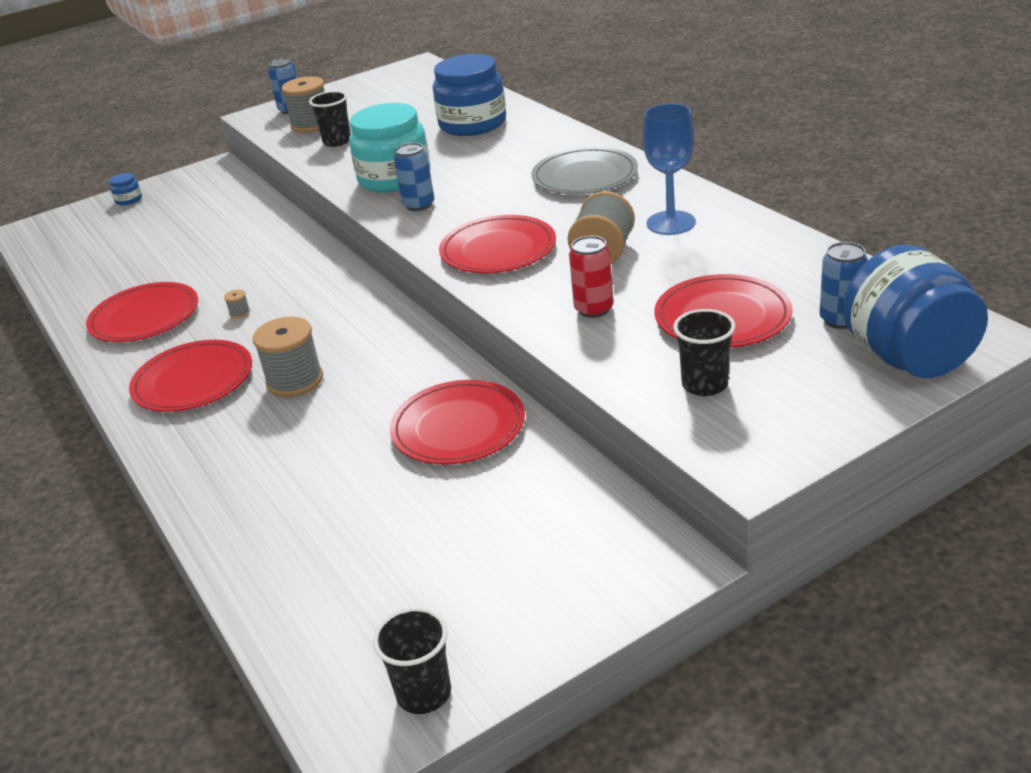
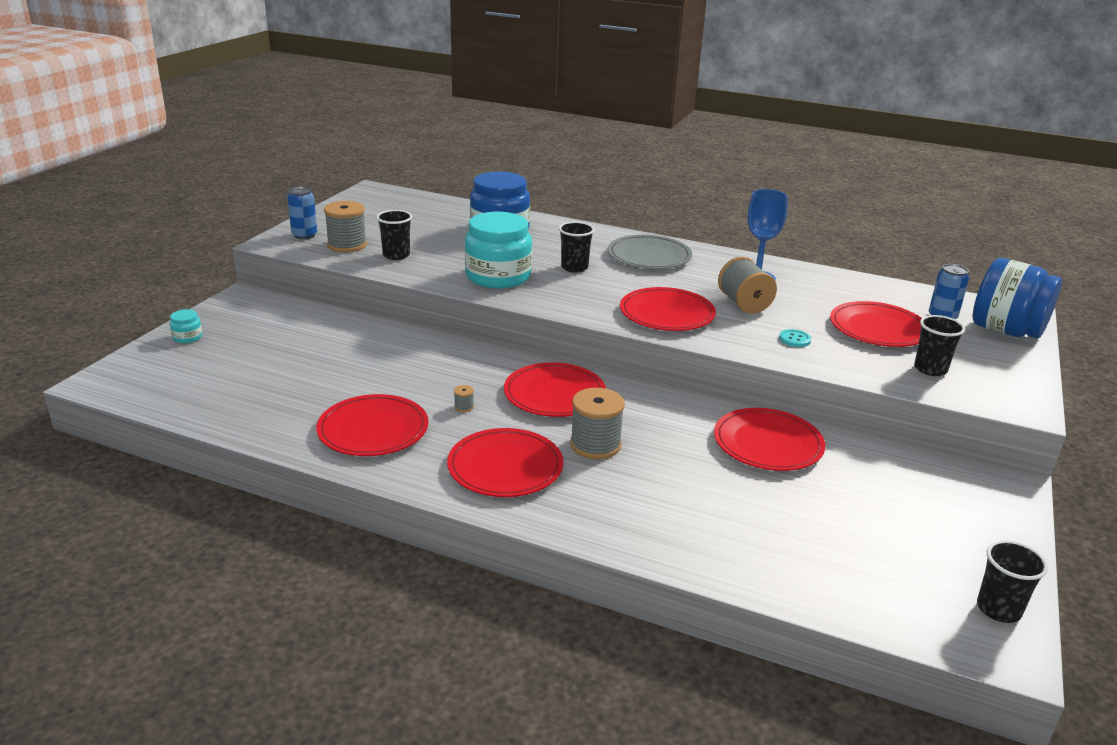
camera: 40 degrees left, 5 degrees down
(129, 200) = (187, 337): blue jar -> turquoise jar
(331, 319) = (554, 394): none -> red plate
(419, 205) = (552, 293): blue can -> none
(483, 179) = (574, 267): none -> black cup
(594, 309) = (794, 339): red can -> turquoise button

